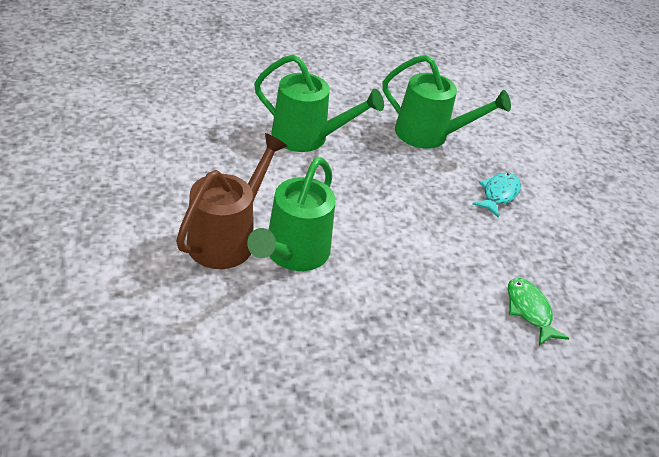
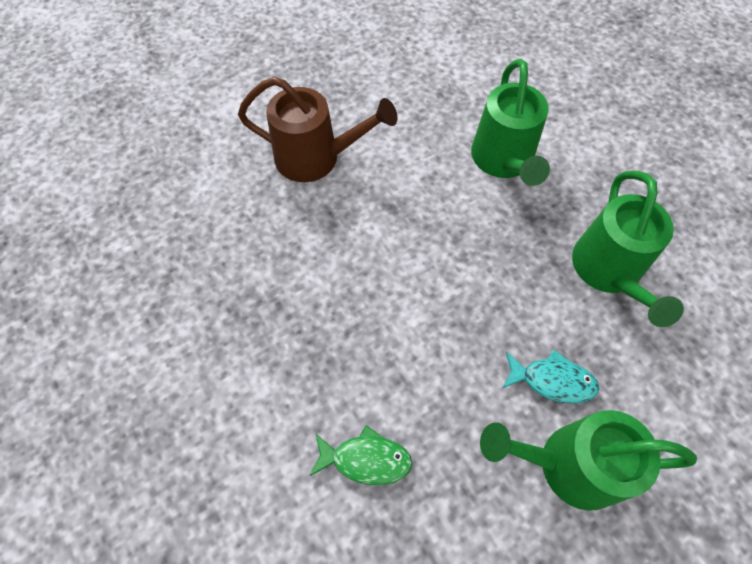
camera: 75 degrees right, 20 degrees up
(293, 254) = (324, 212): green watering can -> green watering can (567, 465)
(529, 310) = (366, 459): green fish -> green fish turned 45 degrees clockwise

